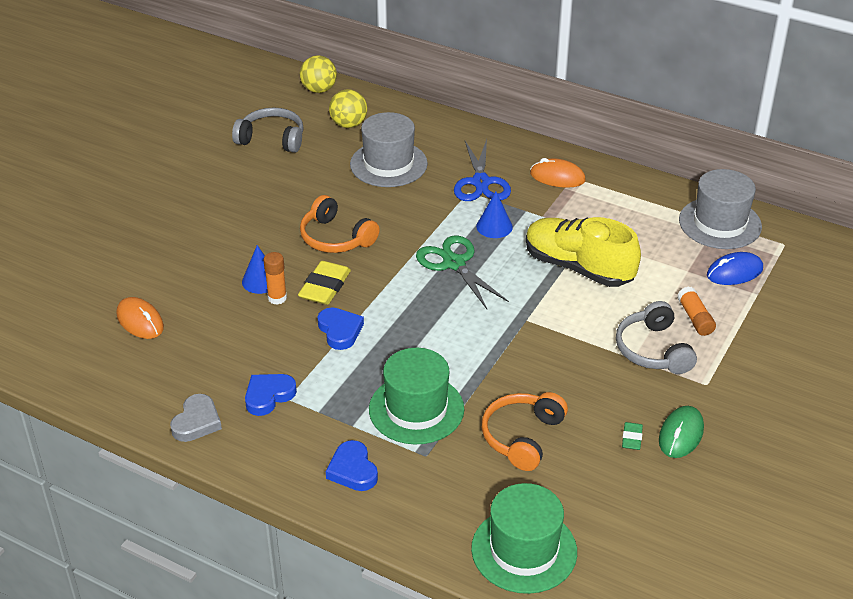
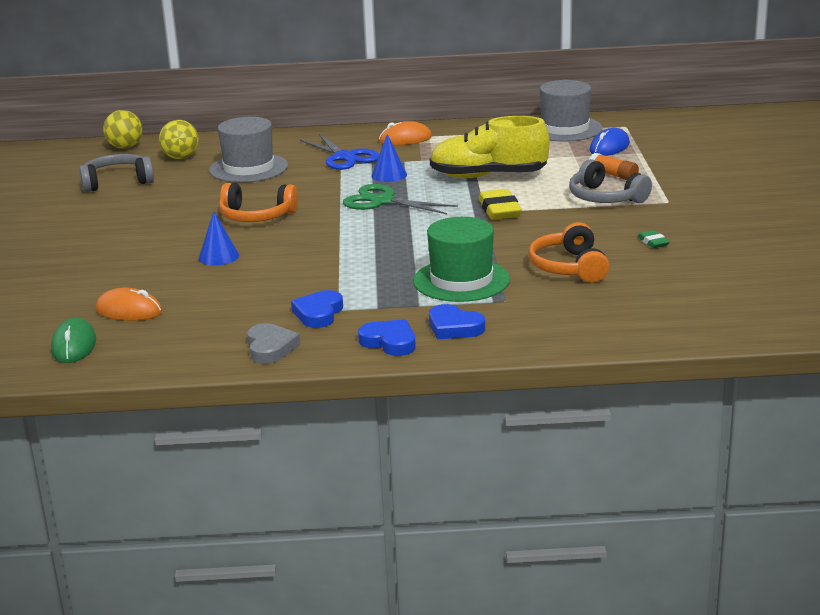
camera: 30 degrees left, 15 degrees down
(277, 298) = (248, 261): orange glue stick -> none
(325, 287) = (285, 243): yellow eraser -> yellow eraser (499, 210)
(340, 331) = (333, 261): blue heart -> blue heart (389, 342)
(524, 550) = (655, 320): green hat -> none
(681, 435) = (686, 230): green mouse -> green mouse (74, 346)

